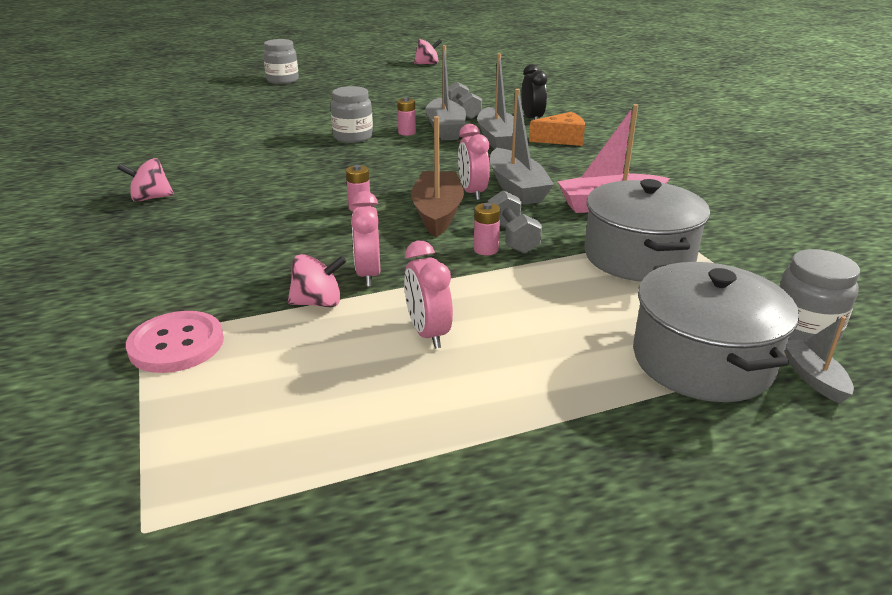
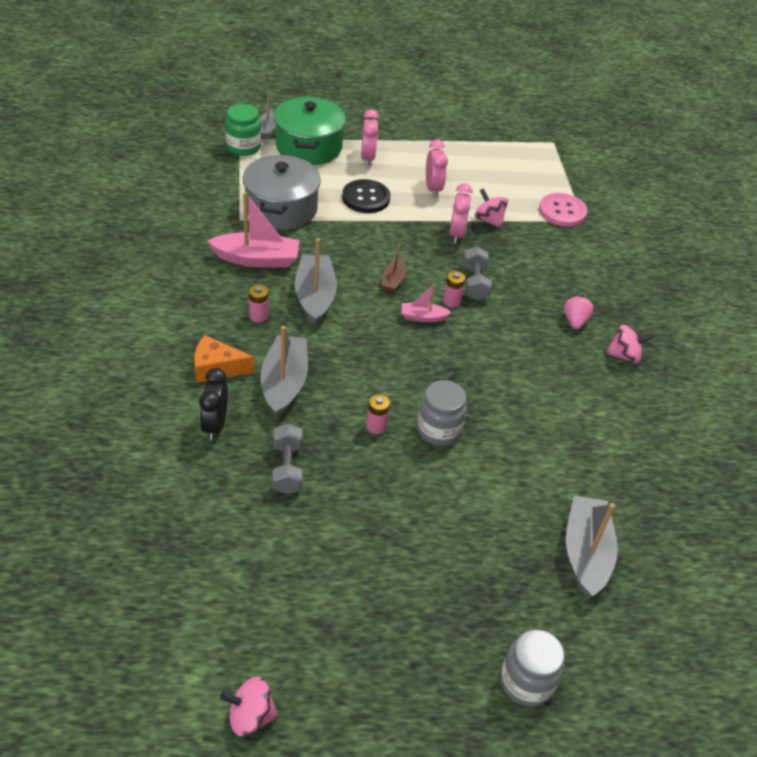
camera: 170 degrees left, 15 degrees up
(202, 215) = (575, 321): none -> pink strawberry
(318, 303) = (488, 220): pink spinning top -> pink spinning top turned 45 degrees clockwise
(389, 192) = (423, 317): none -> pink boat
(437, 213) = (393, 280): brown boat -> brown boat, size x0.53
(445, 129) = (329, 424): grey boat -> grey boat (586, 553)
(472, 192) = (355, 299): pink clock -> pink clock (367, 158)
(486, 249) = (375, 236): pink battery -> pink battery (258, 316)
(512, 237) = (351, 243): grey dumbbell -> grey dumbbell (474, 283)
(532, 294) = (366, 198): none -> black button
(702, 360) = (308, 147): grey pot -> green pot
(804, 331) = (243, 147): grey jar -> green jar

